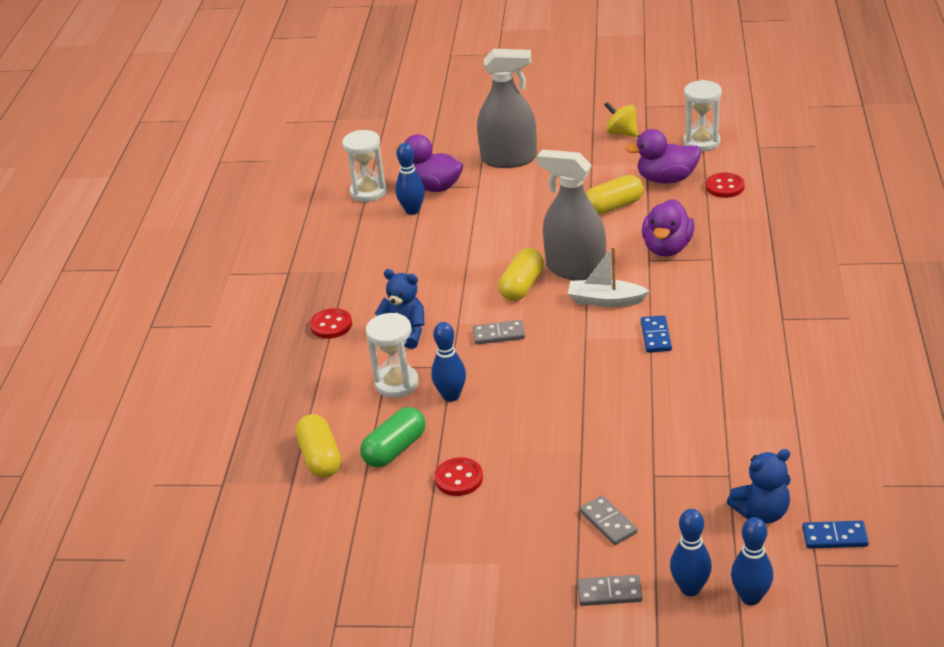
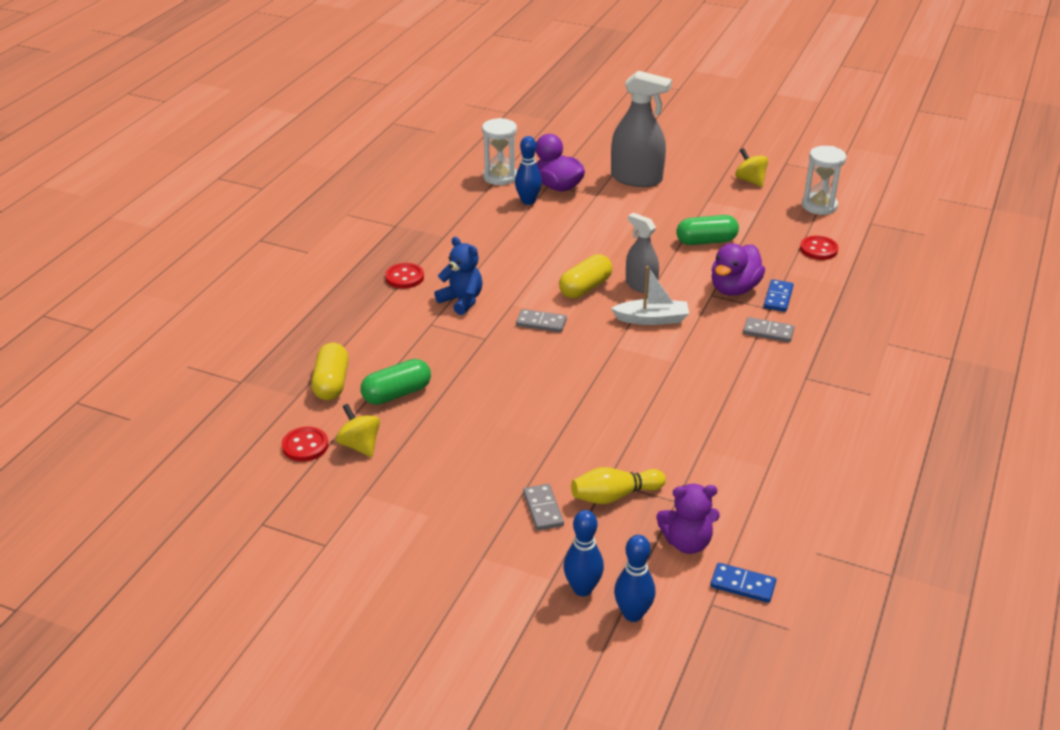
camera: 15 degrees right, 0 degrees up
(388, 513) = (360, 445): none -> yellow spinning top
(396, 384) = (430, 340): white hourglass -> none
(451, 396) = (470, 363): blue bowling pin -> none
(459, 478) = (436, 433): red button -> red button (305, 446)
(575, 269) = (641, 285): grey spray bottle -> grey spray bottle, size x0.61
(605, 300) = (652, 319): white boat -> white boat turned 150 degrees clockwise
(609, 593) = (508, 570): grey domino -> grey domino (768, 332)
(613, 206) = (706, 241): yellow capsule -> green capsule
(655, 336) = (679, 361): blue domino -> blue domino (778, 297)
(666, 179) = (768, 230): purple duck -> none
(669, 488) = (614, 496): none -> yellow bowling pin
(762, 512) = (687, 542): blue teddy bear -> purple teddy bear

